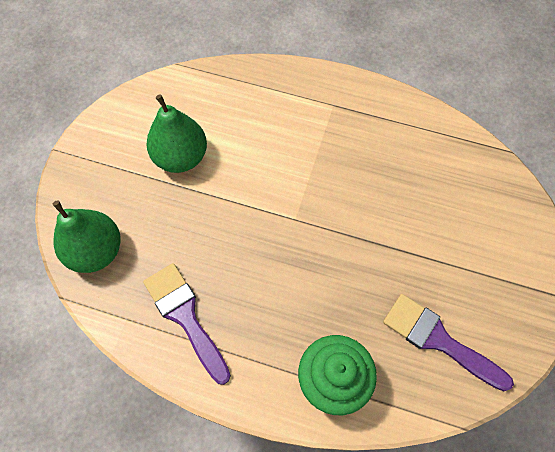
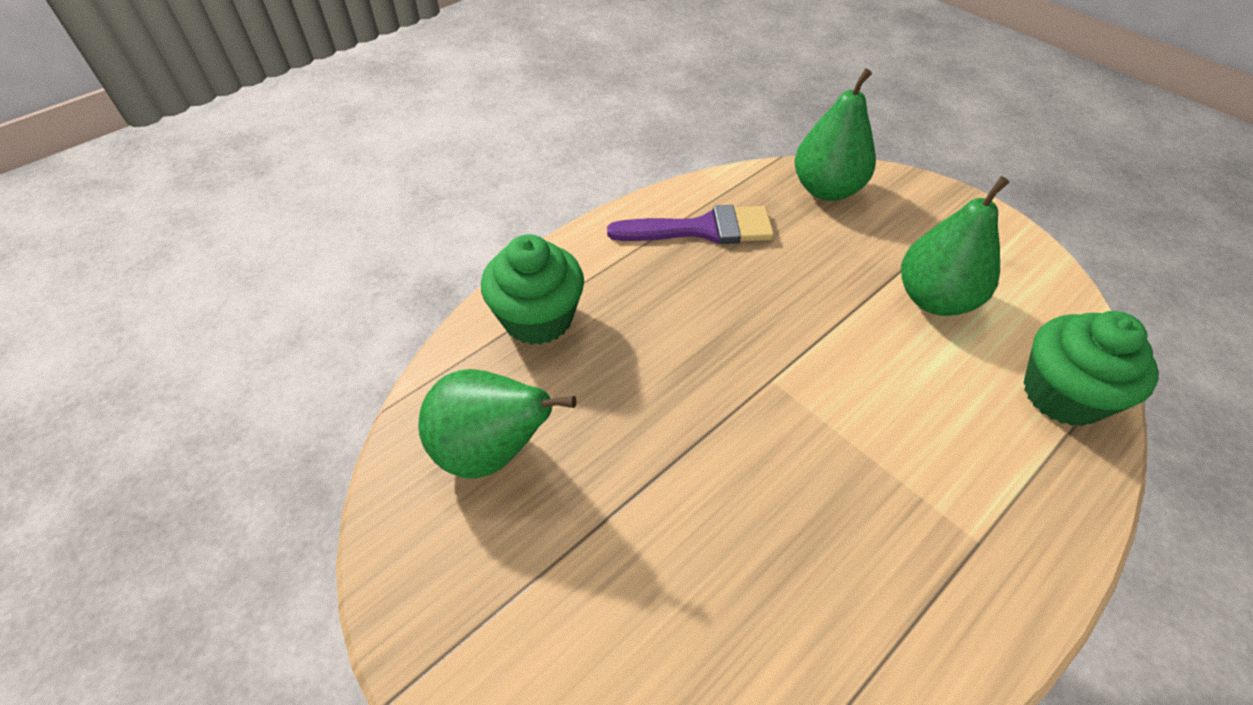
camera: 120 degrees right, 15 degrees down
(222, 87) = (1062, 394): none -> green cupcake
(438, 340) = (492, 451): purple brush -> green pear

